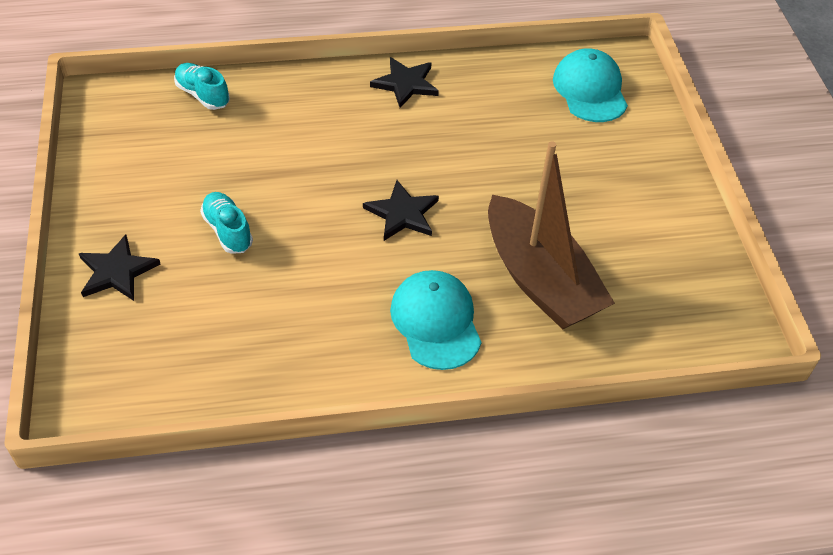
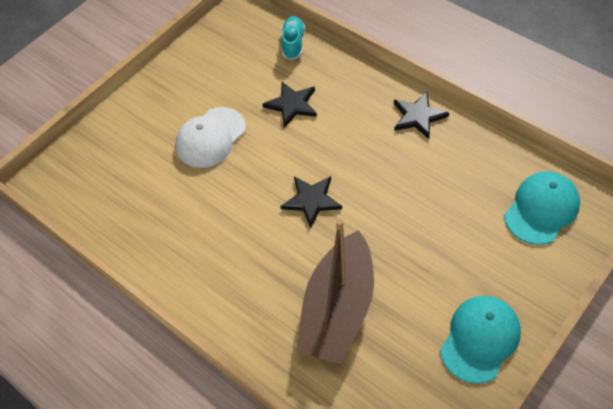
camera: 55 degrees right, 5 degrees up
(117, 271) = (136, 120): black star -> black star (292, 105)
(227, 231) = (210, 137): turquoise shoe -> white cap
(436, 321) = (248, 282): turquoise cap -> turquoise cap (480, 339)

